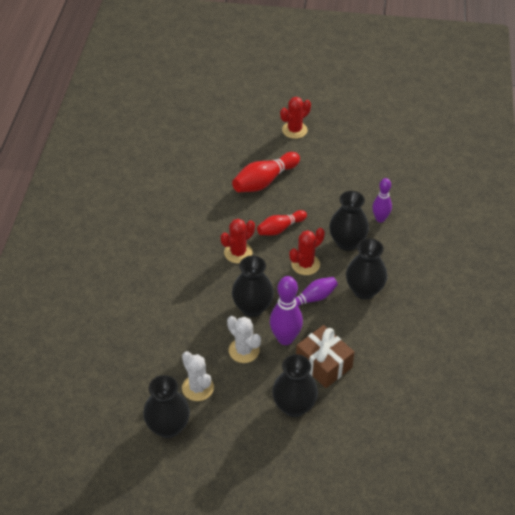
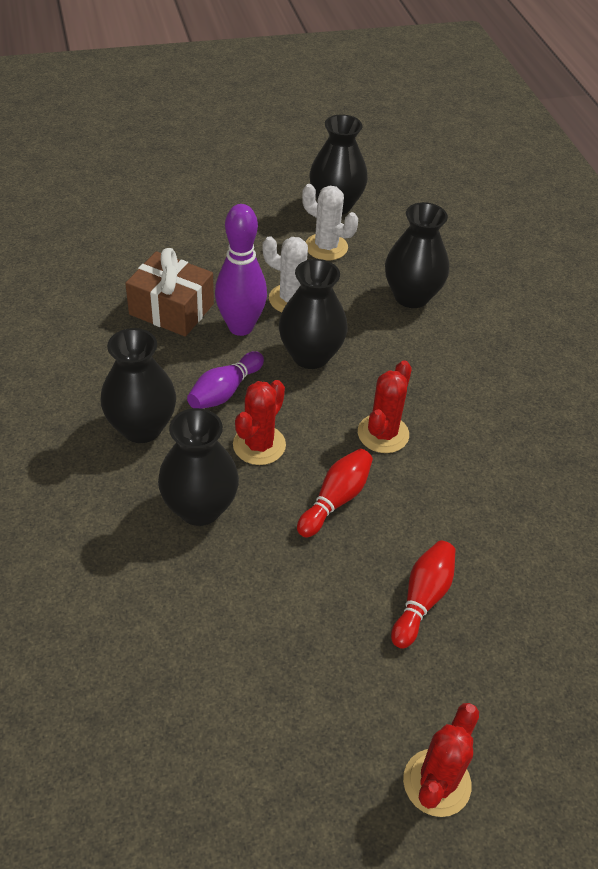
camera: 155 degrees right, 0 degrees up
(264, 181) = (422, 599): red bowling pin -> red bowling pin, size x0.66
(294, 406) = (193, 255): black vase -> black vase (411, 296)
(380, 219) = (149, 581): purple bowling pin -> none

